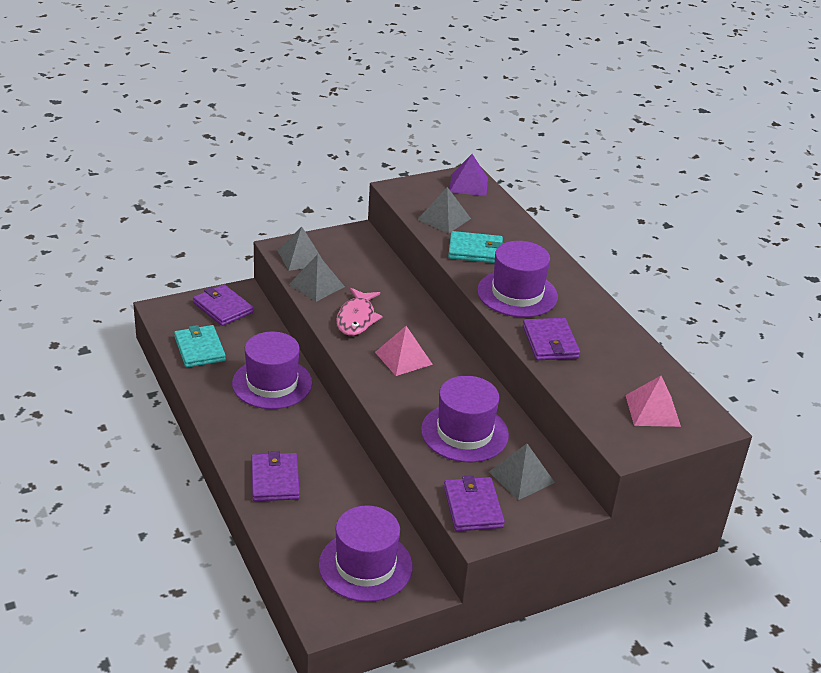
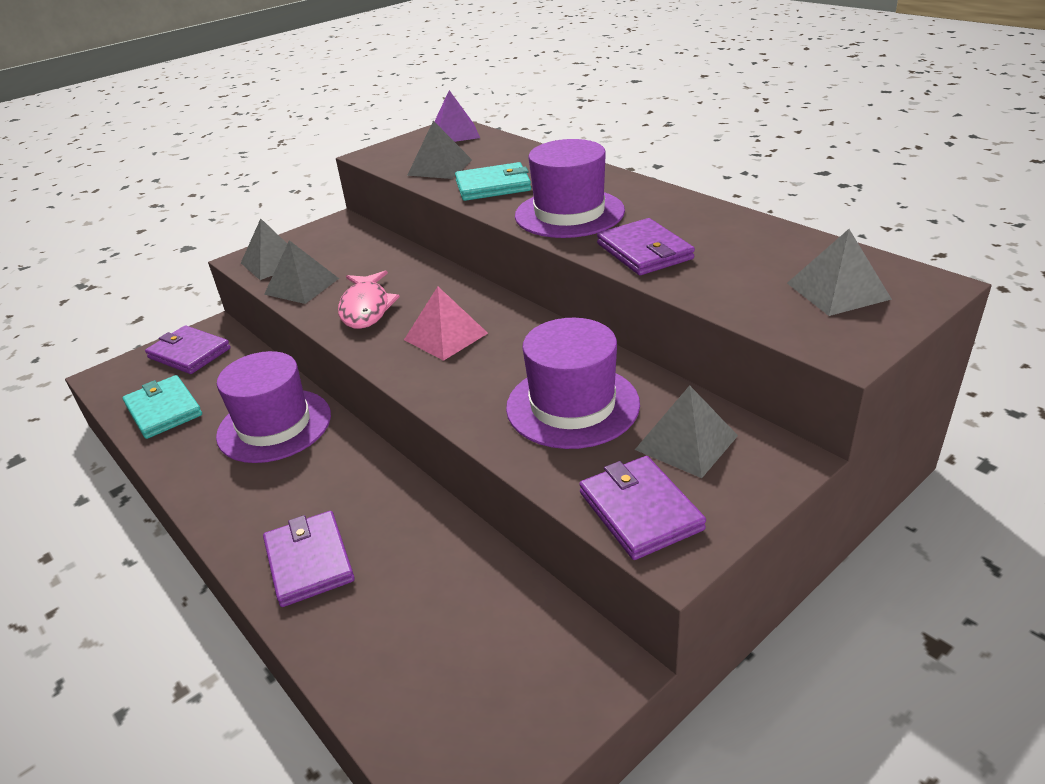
camera: 10 degrees left, 0 degrees up
(365, 566) = (495, 661): purple hat -> none
(652, 410) = (838, 291): pink pyramid -> grey pyramid

